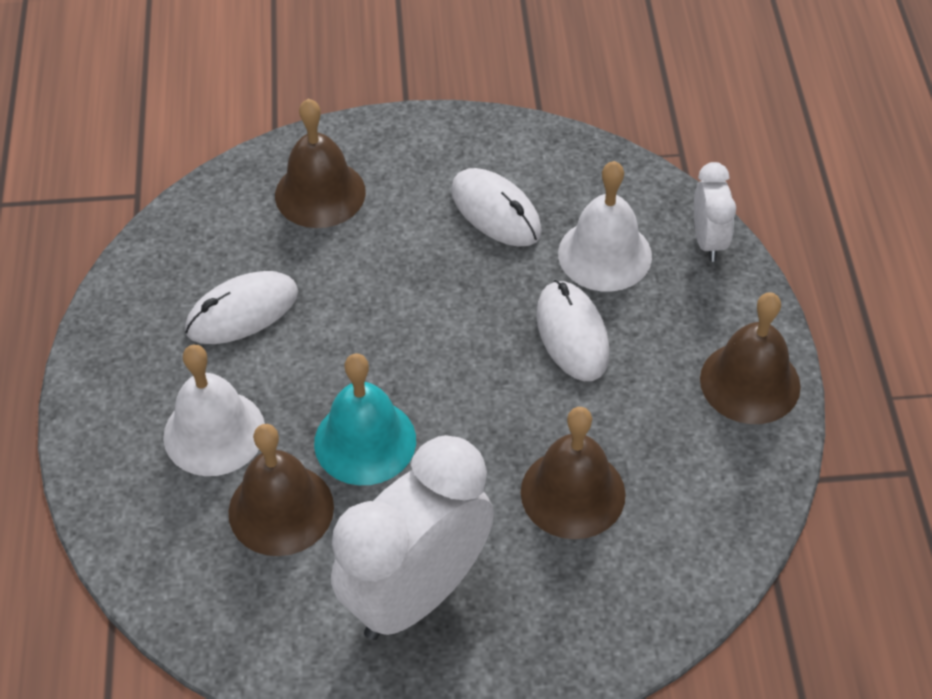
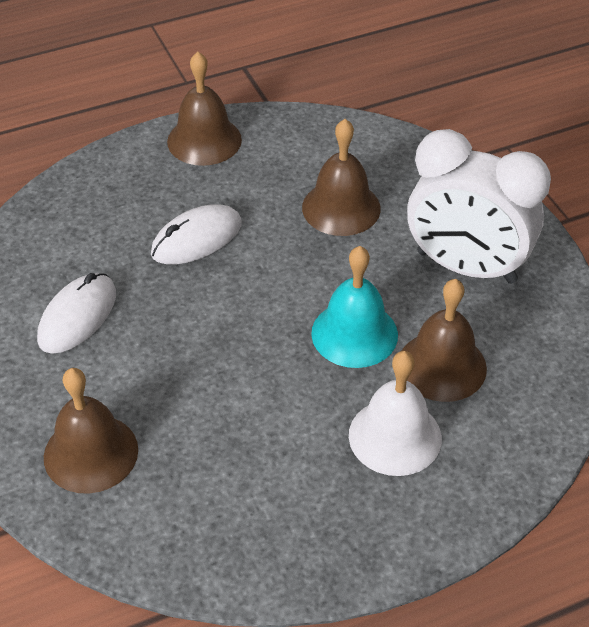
camera: 110 degrees left, 5 degrees down
(242, 311) = (258, 464): white mouse -> none
(604, 254) = (106, 238): white bell -> none
(708, 241) = (73, 183): white clock -> none

